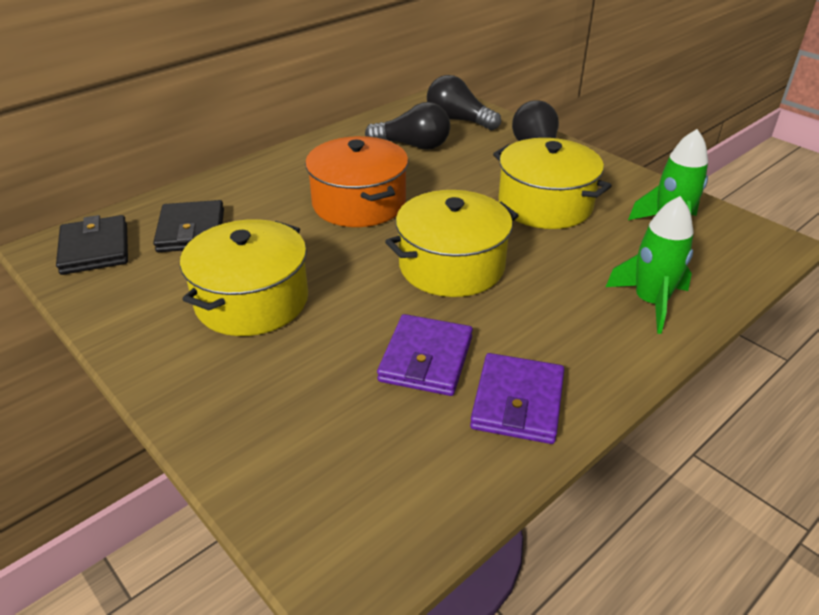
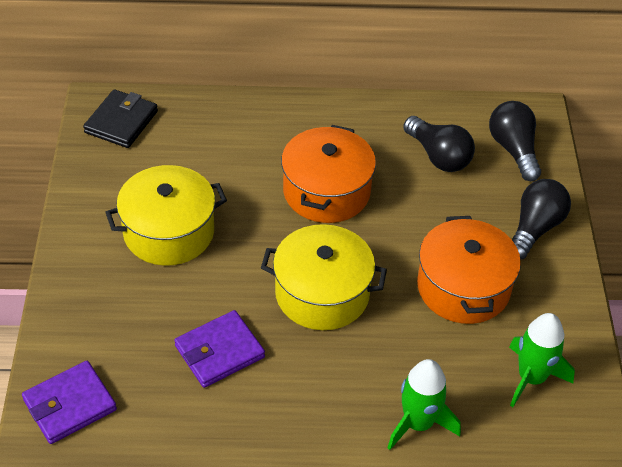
camera: 40 degrees right, 10 degrees up
(191, 231) = (191, 143): black wallet -> none
(517, 402) = (235, 421): purple wallet -> purple wallet (69, 405)
(545, 205) = (463, 287): yellow pot -> orange pot

